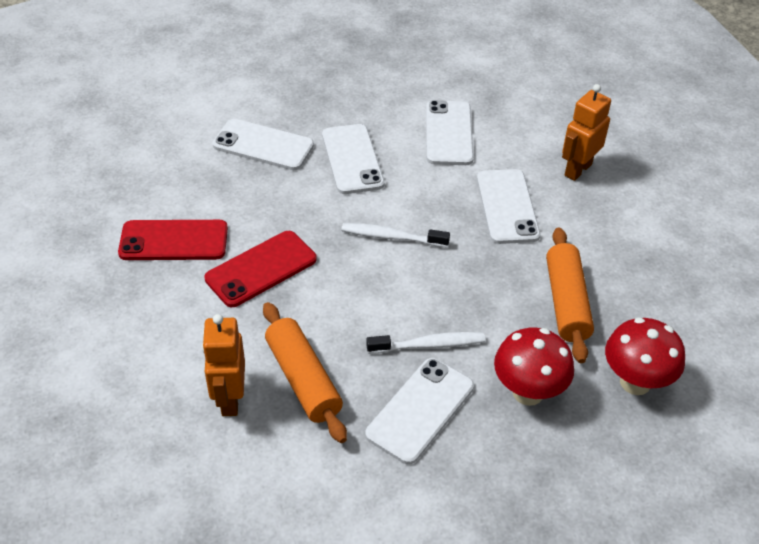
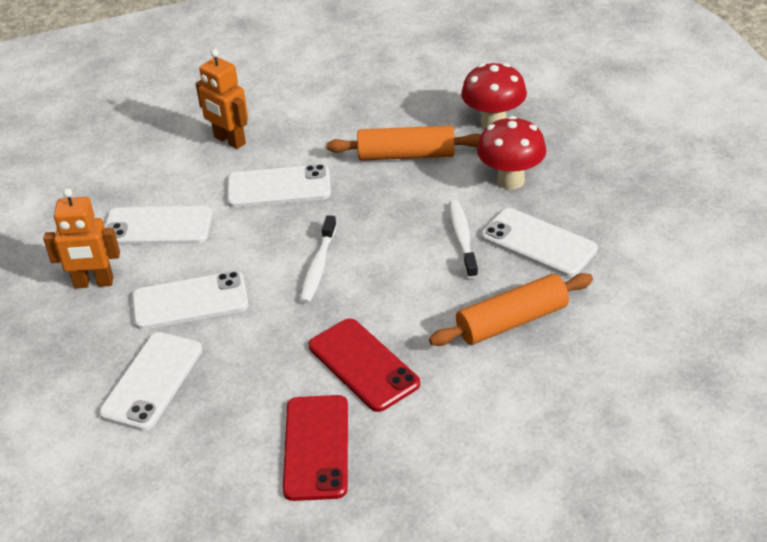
camera: 85 degrees left, 5 degrees down
(229, 399) = (542, 373): orange robot -> orange robot (93, 283)

